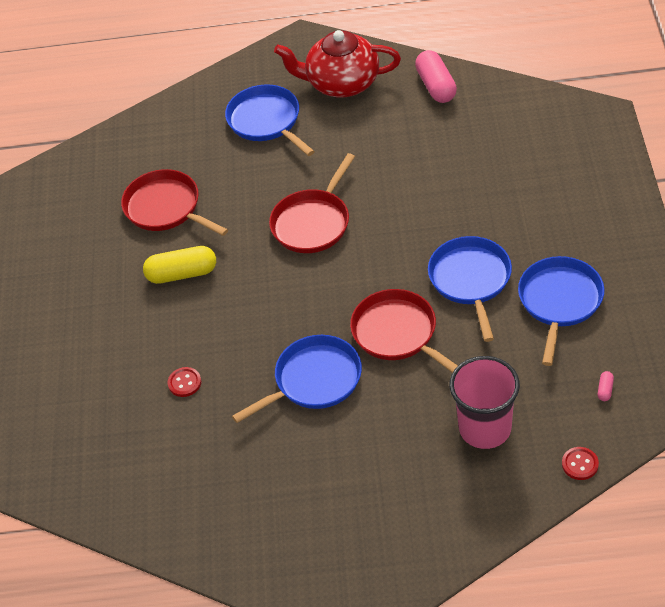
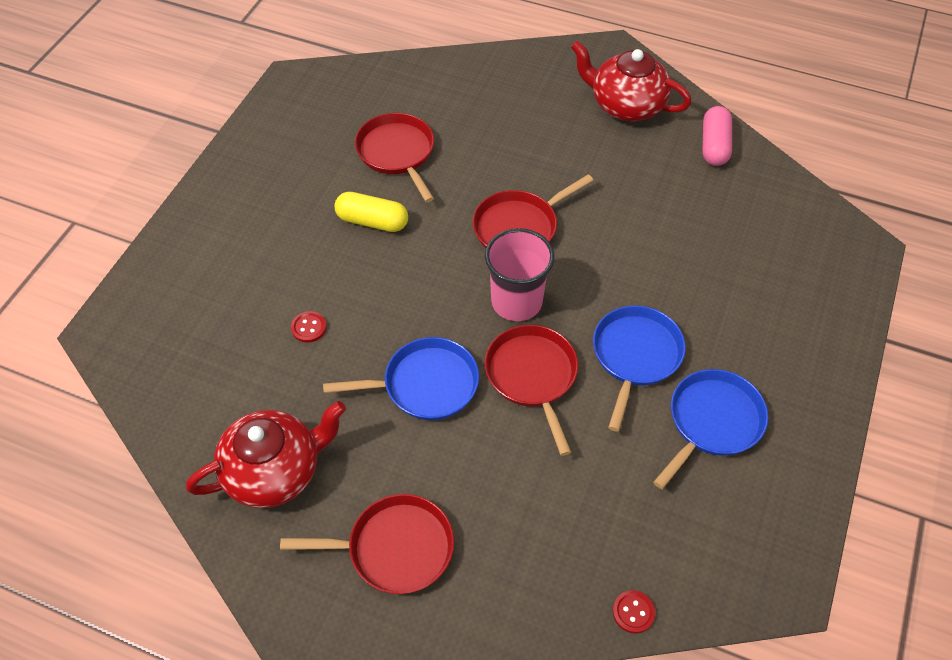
camera: 20 degrees right, 5 degrees up
(232, 503) = (274, 471): none -> red teapot
(266, 121) = (535, 111): blue pan -> none
(369, 510) = (395, 548): none -> red pan
(485, 428) = (559, 520): pink cup -> pink cup (516, 302)
(605, 390) = (706, 542): pink capsule -> none

